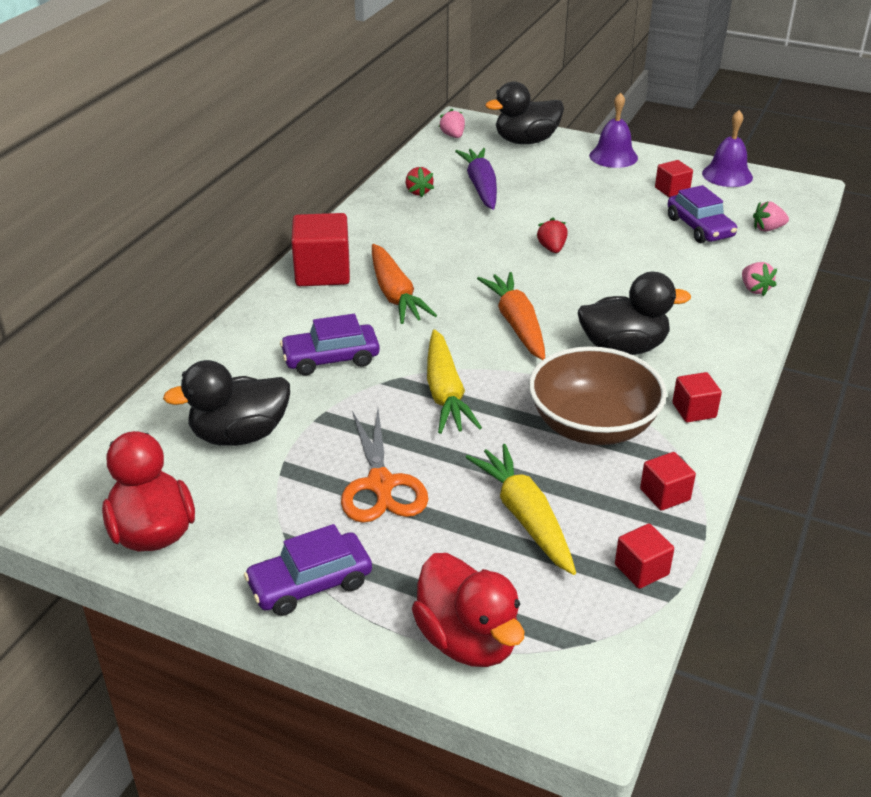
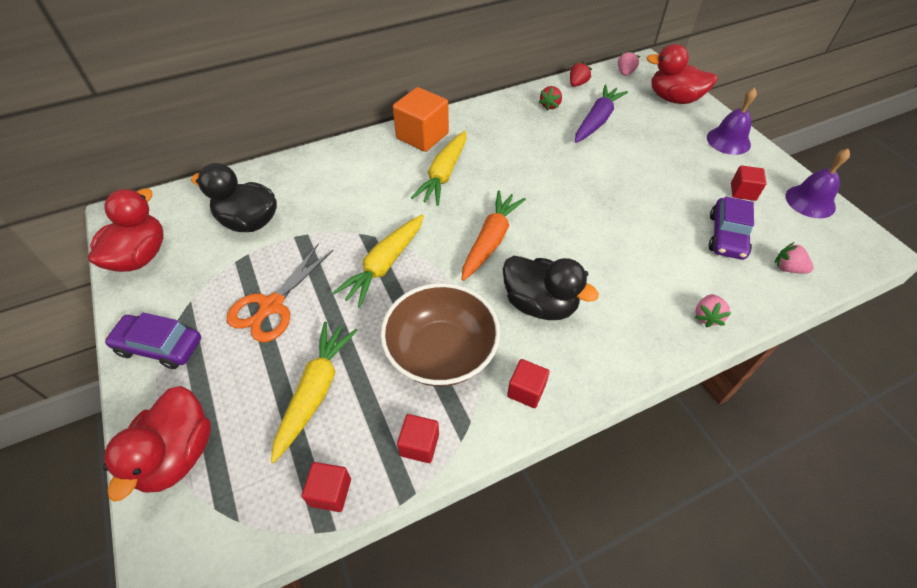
camera: 40 degrees right, 15 degrees up
(322, 272) = (422, 136): red cube -> orange cube
(331, 359) = (354, 199): purple car -> none
(395, 294) = (444, 174): orange carrot -> yellow carrot
(526, 141) = (674, 99): black duck -> red duck
(552, 248) = (587, 194): red strawberry -> red strawberry (577, 84)

